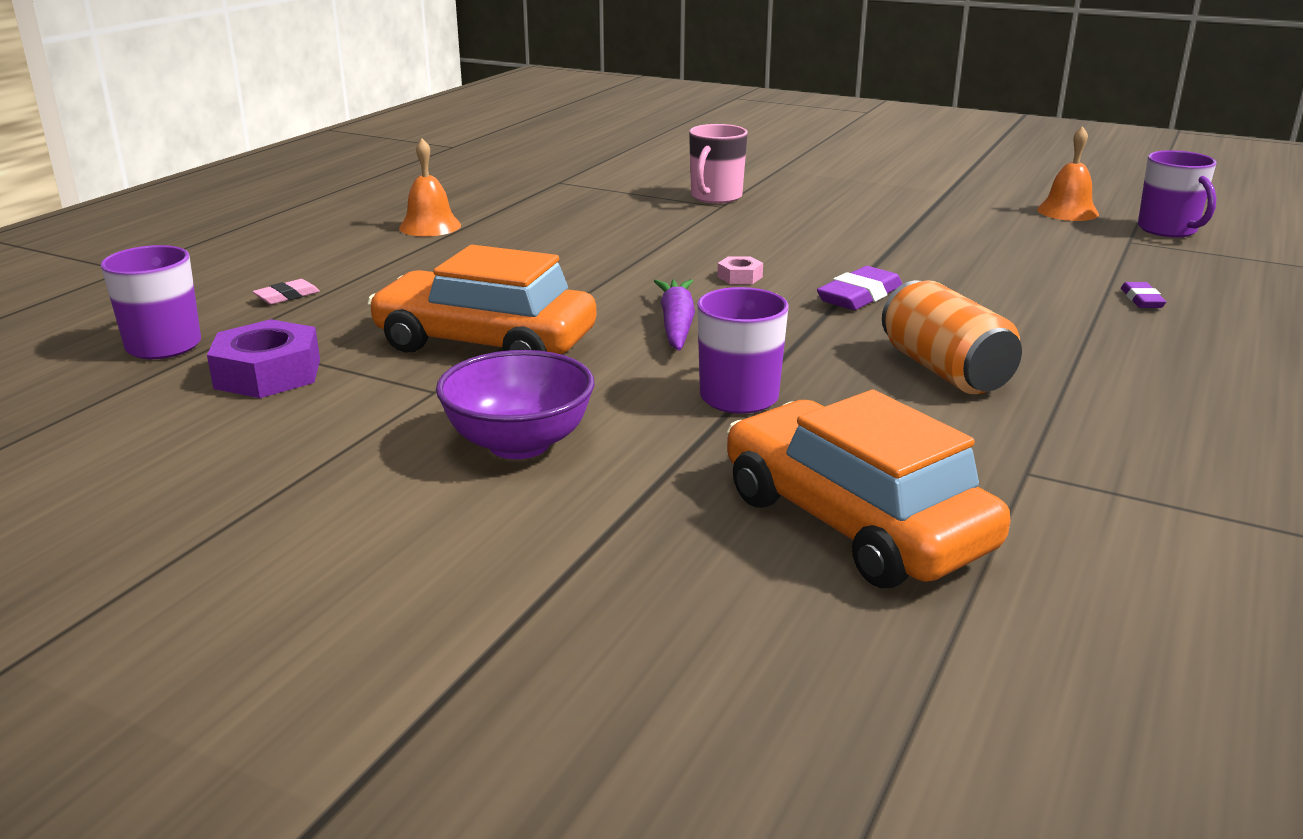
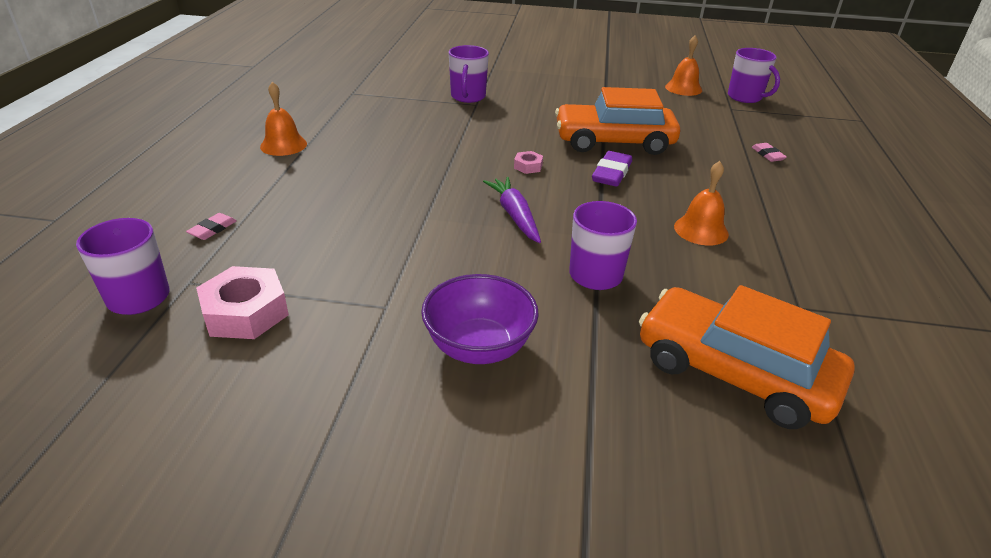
camera: 20 degrees left, 10 degrees up
(268, 373) = (246, 312): purple nut -> pink nut
(485, 343) = (394, 253): orange car -> orange car (613, 142)
(715, 197) = (468, 97): pink mug -> purple mug
(945, 371) = (701, 230): orange can -> orange bell
(1142, 299) = (767, 155): purple eraser -> pink eraser

